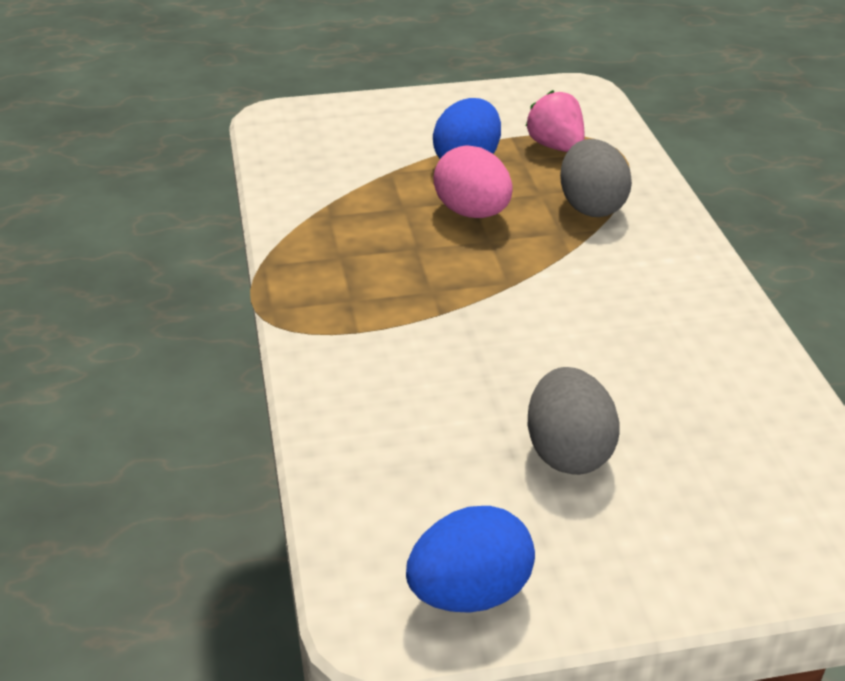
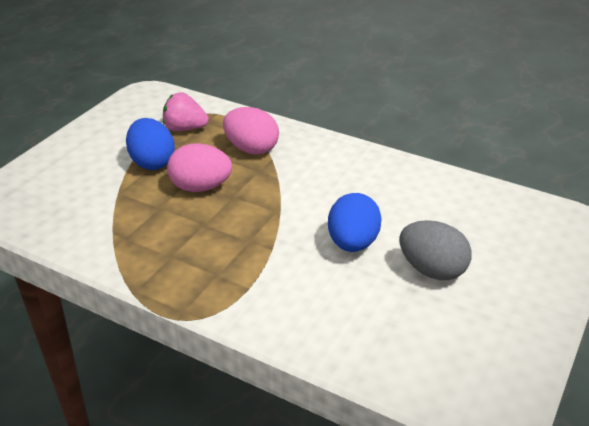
camera: 50 degrees left, 0 degrees up
(470, 594) = (503, 365): blue egg -> blue egg (352, 243)
(591, 206) = (251, 149): grey egg -> pink egg

